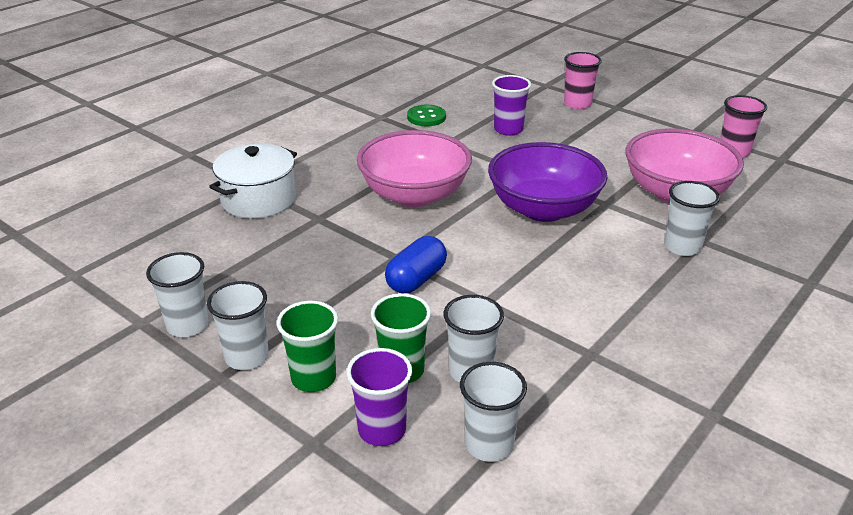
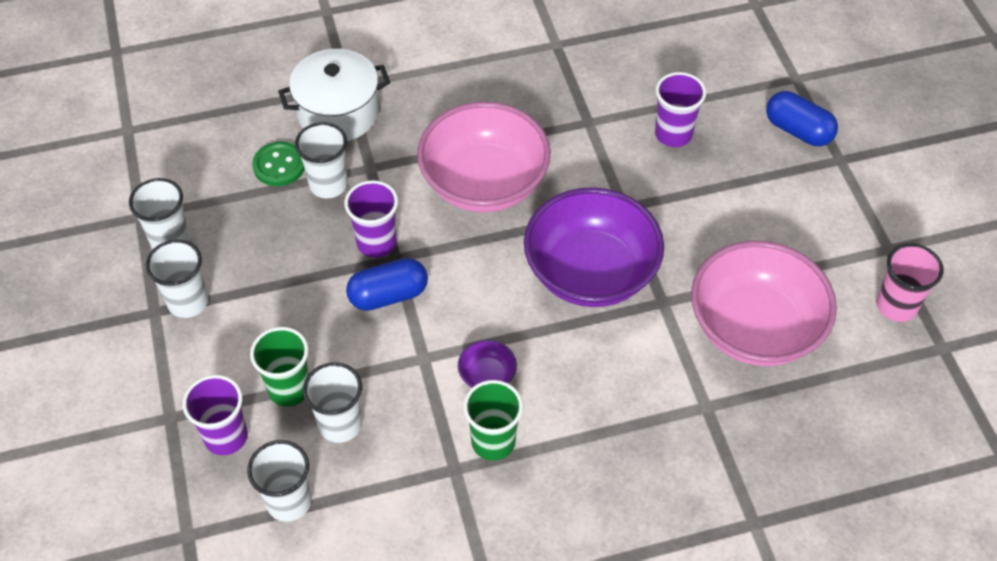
camera: 35 degrees right, 20 degrees up
(313, 378) = (218, 355): green cup -> green cup (493, 442)
(372, 255) = (376, 243): none -> purple cup
(426, 117) = (603, 68): green button -> green button (279, 165)
(545, 290) = (487, 376): none -> purple bowl
(577, 104) = (798, 130): pink cup -> blue capsule
(682, 247) = (676, 402): white cup -> white cup (328, 184)

